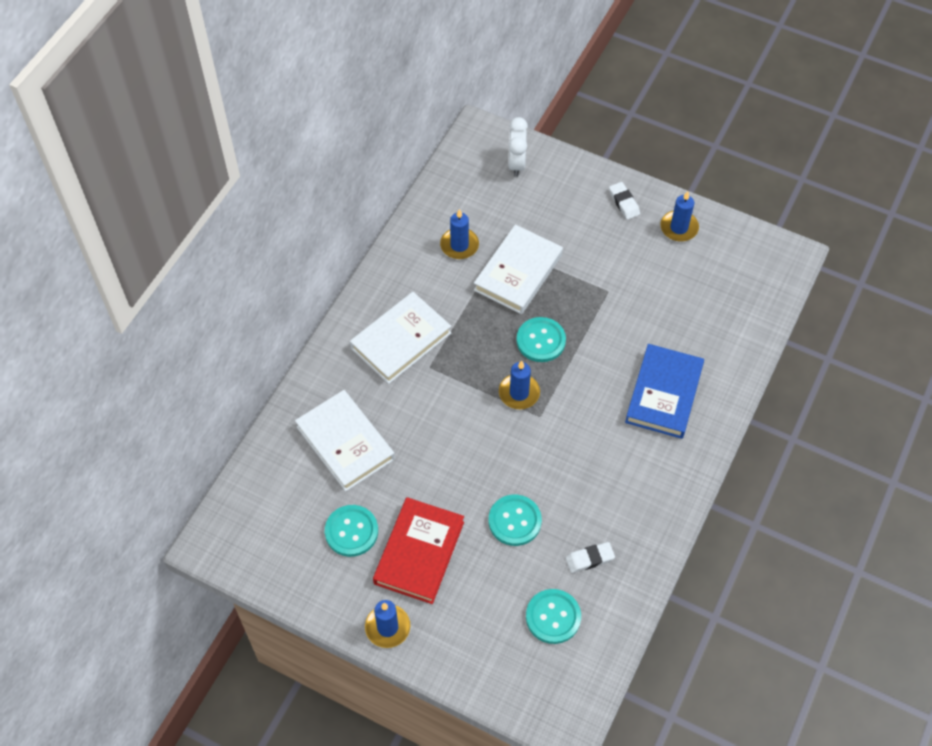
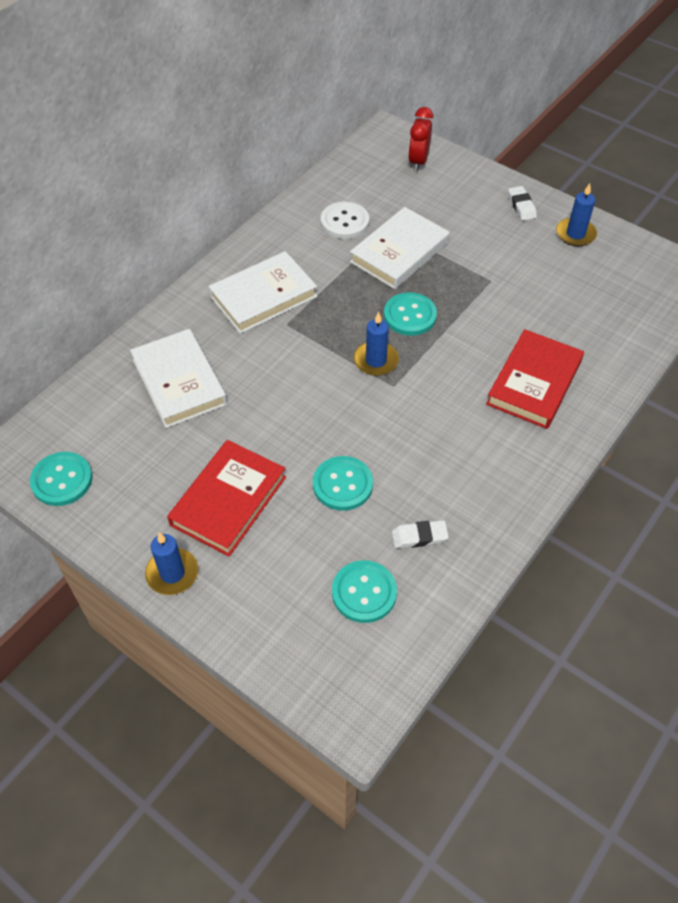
camera: 10 degrees right, 5 degrees down
(351, 531) = (161, 468): turquoise button -> turquoise button (62, 480)
(459, 245) = (344, 222): blue candle -> white button
(516, 164) = (418, 162): white clock -> red clock
(664, 394) = (534, 383): blue book -> red book

